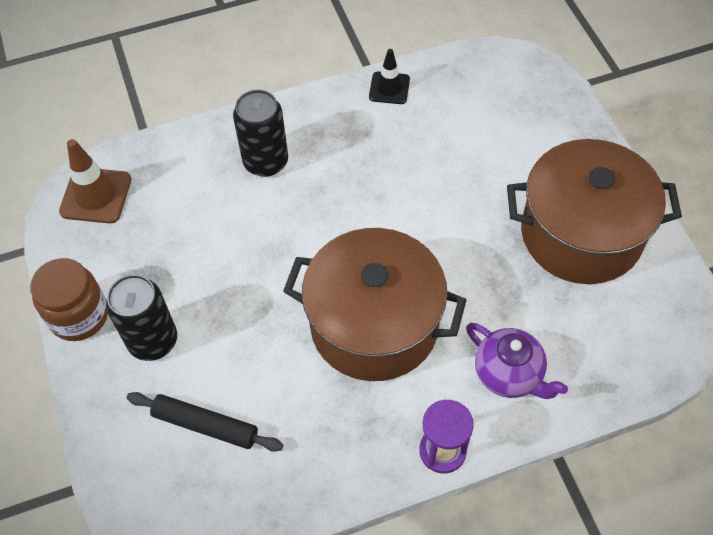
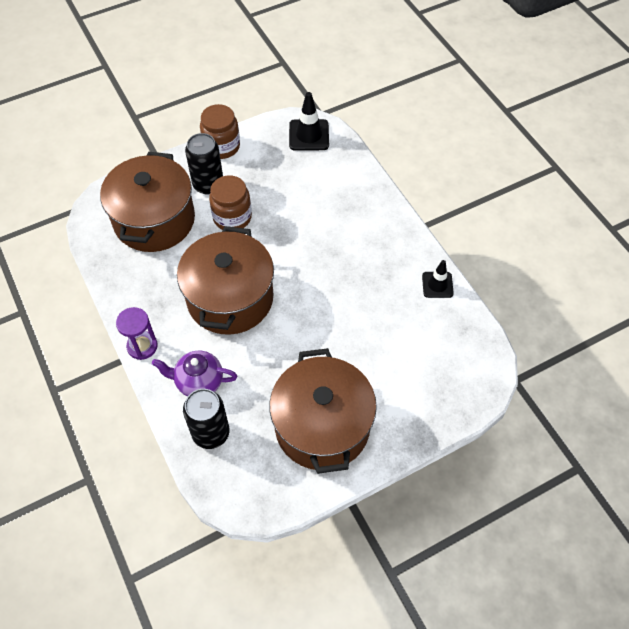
camera: 80 degrees right, 0 degrees up
(96, 195) = (309, 135): brown traffic cone -> black traffic cone
(205, 425) = (154, 220): black rolling pin -> brown pot
(227, 311) = (232, 217): none -> brown jar
(266, 162) = (352, 219): black can -> black can (211, 433)
(509, 374) = (198, 382): purple teapot -> purple teapot turned 60 degrees clockwise

